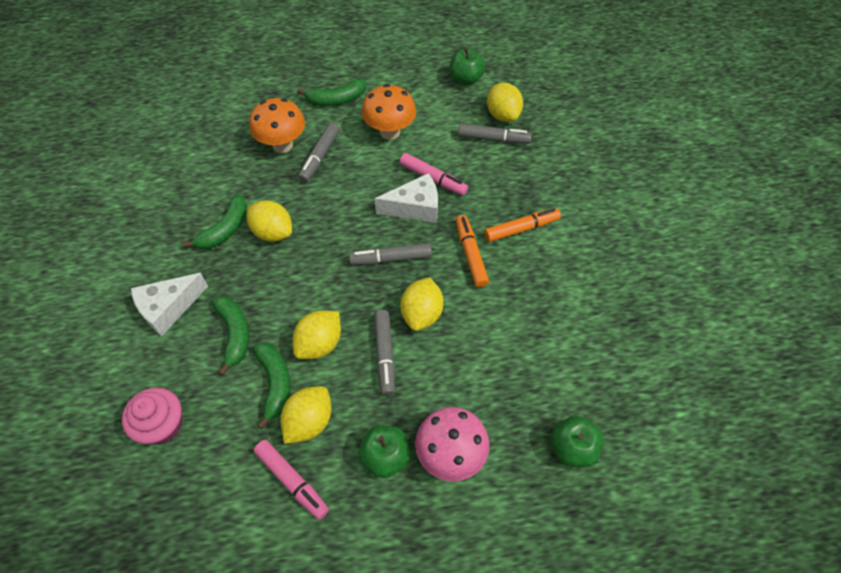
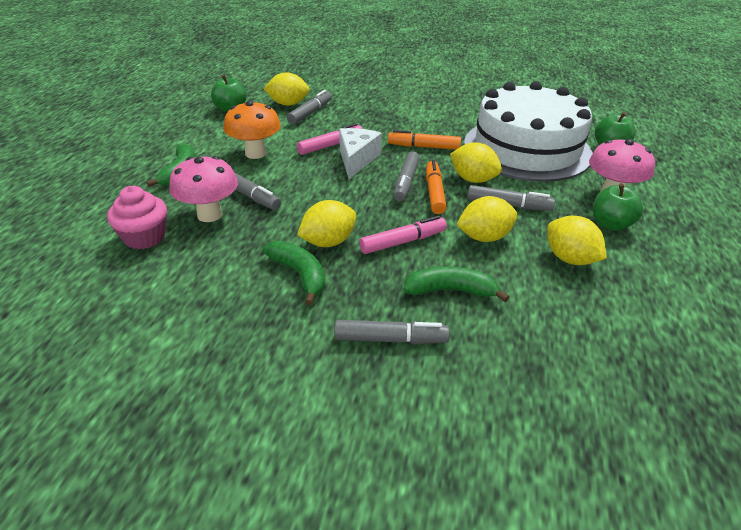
camera: 70 degrees left, 20 degrees down
(162, 425) = (556, 367): pink cupcake -> pink cupcake (144, 237)
(168, 308) = (390, 339): white cheese -> grey marker
(274, 383) = (521, 273): green banana -> none
(282, 145) = (209, 215): orange mushroom -> pink mushroom
(292, 481) = (632, 280): pink marker -> pink marker (403, 242)
(320, 344) = (484, 237): yellow lemon -> yellow lemon turned 75 degrees counterclockwise
(519, 354) = (527, 148): none -> white cake
(521, 229) = (411, 123): orange marker -> orange marker (434, 192)

